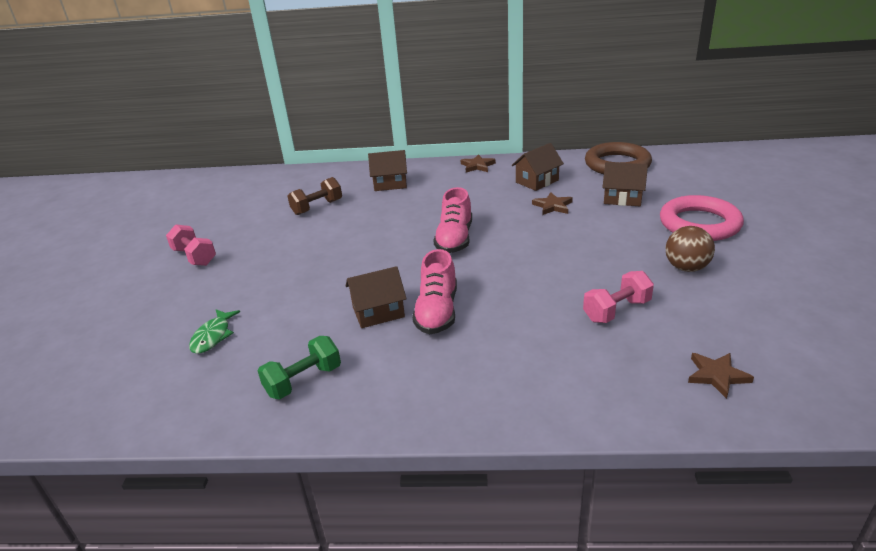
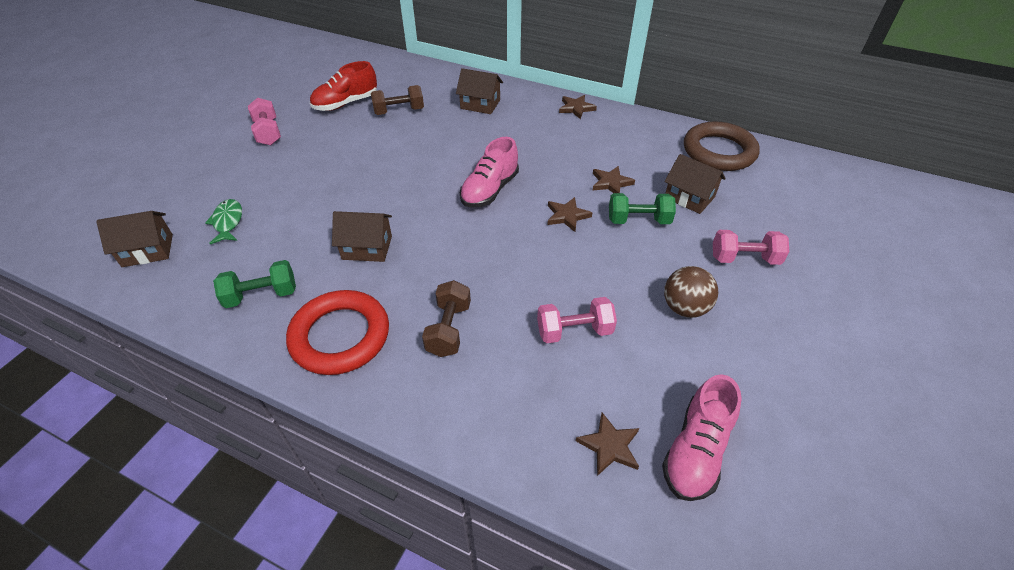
camera: 20 degrees right, 15 degrees up
(213, 336) = (228, 222): green fish -> green fish turned 135 degrees clockwise
(258, 215) = (346, 103): none -> red shoe
(413, 384) = (340, 336): none -> red ring
(437, 312) = (415, 267): pink shoe -> pink shoe (695, 451)
(510, 345) = (448, 329): none -> brown dumbbell
(537, 181) = (619, 146): brown house -> brown house (148, 250)
(537, 237) = (567, 216): none -> brown star
(597, 224) = (638, 220): none -> green dumbbell
(699, 224) = (744, 258): pink ring -> pink dumbbell

